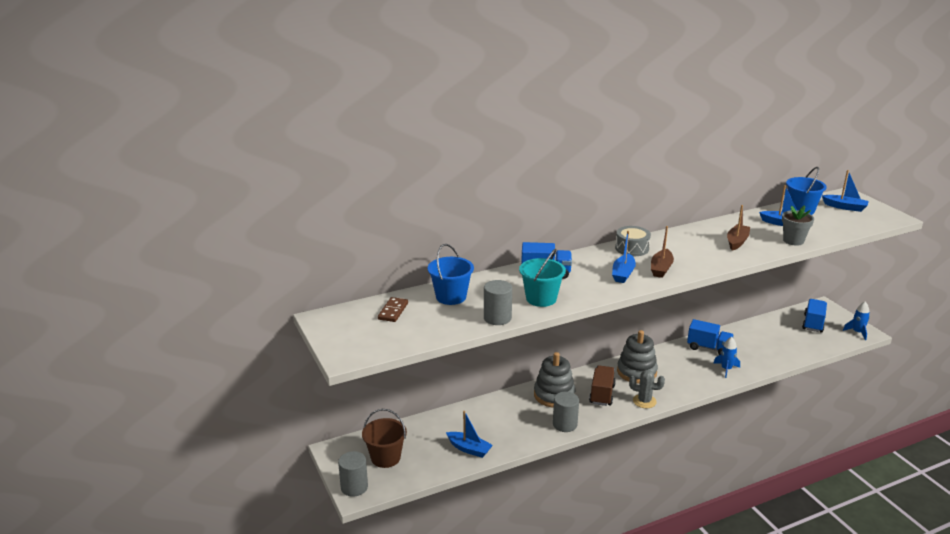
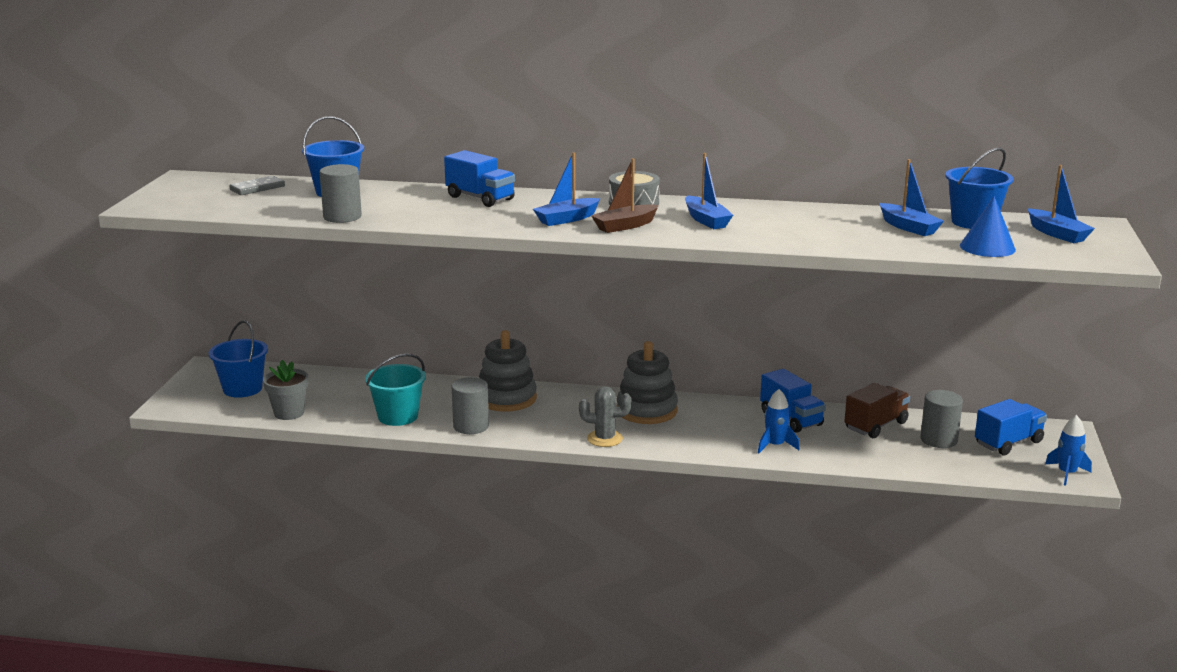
camera: 35 degrees right, 5 degrees down
(354, 487) = (176, 400): grey cylinder -> grey cylinder (938, 440)
(385, 458) = (242, 389): brown bucket -> blue bucket
(393, 311) = (257, 188): brown domino -> grey domino
(469, 449) = (333, 410): blue boat -> blue boat (706, 220)
(541, 298) = (423, 215): turquoise bucket -> turquoise bucket (398, 416)
(602, 394) = (564, 416): brown truck -> brown truck (876, 425)
(644, 401) = (604, 439): grey cactus -> grey cactus turned 45 degrees counterclockwise
(737, 242) = (791, 228): brown boat -> none
(793, 241) = (879, 244): grey flower pot -> grey flower pot (289, 413)
(836, 226) = (987, 247): none -> blue cone

